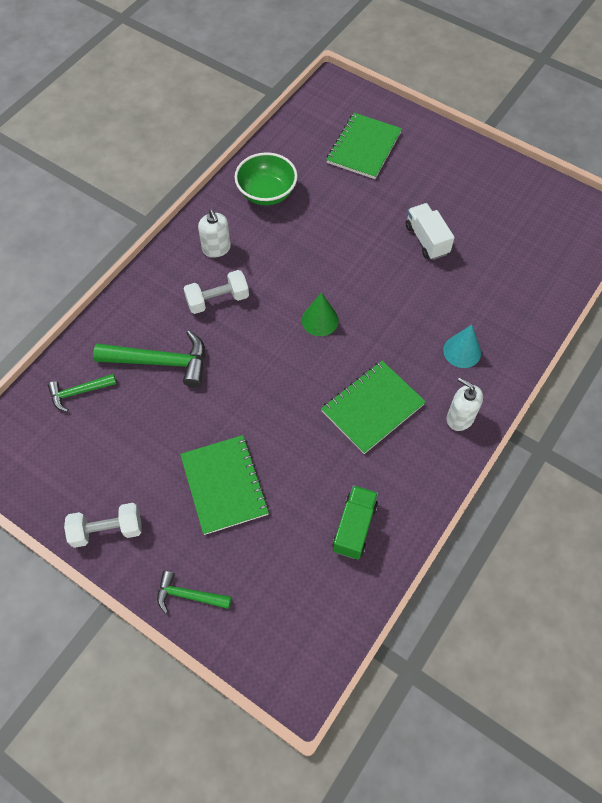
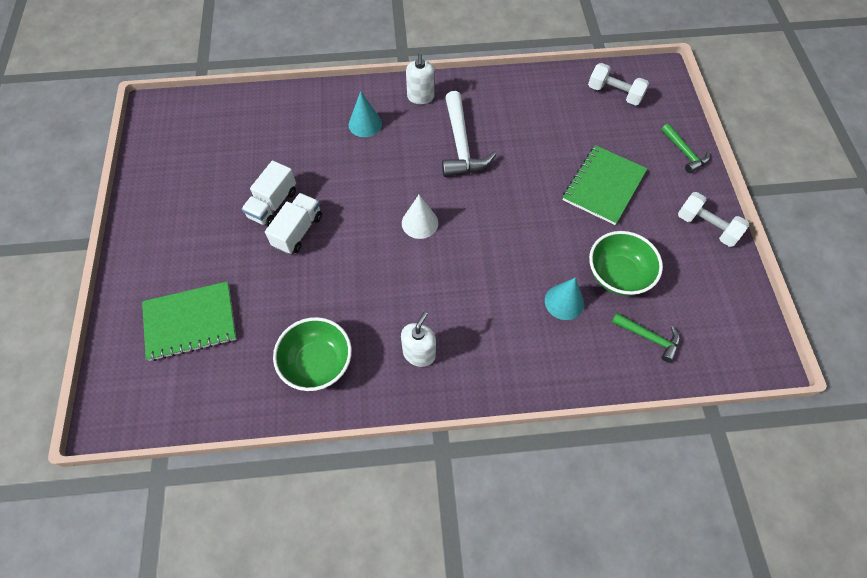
camera: 130 degrees left, 0 degrees up
(141, 418) = (618, 275): none -> green bowl
(160, 362) = (564, 302): green hammer -> turquoise cone
(217, 300) = (470, 308): white dumbbell -> white dumbbell (614, 93)
(320, 320) = (420, 223): green cone -> white cone
(354, 527) = (551, 103): green truck -> none
(372, 408) = (461, 145): green notebook -> white hammer
(385, 241) = (298, 231): none -> white truck

